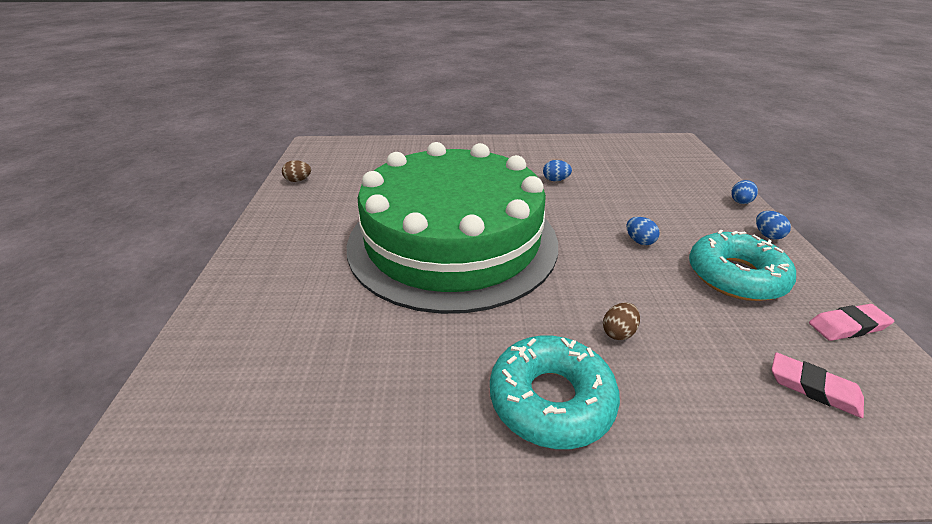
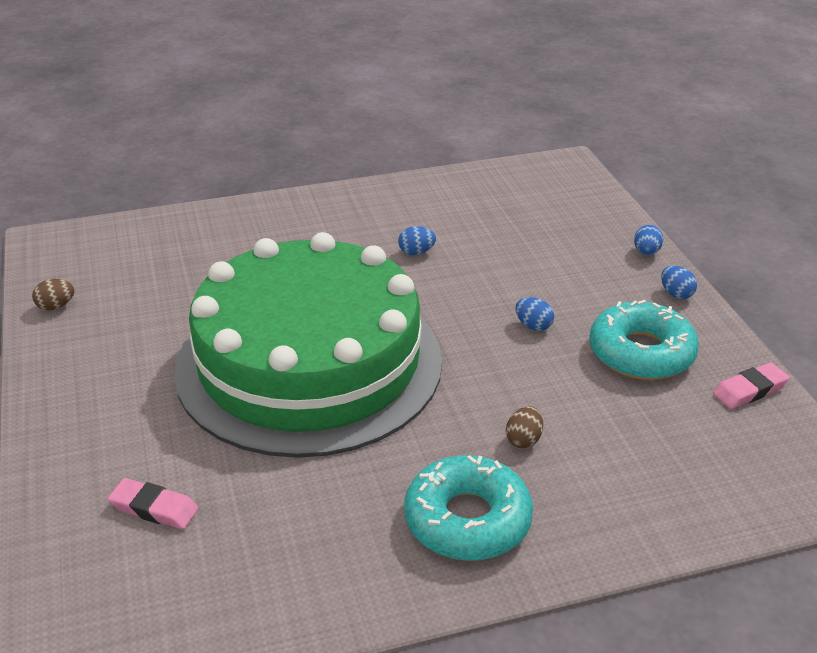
camera: 15 degrees left, 0 degrees up
(813, 388) = (712, 459): pink eraser -> pink eraser (154, 508)

